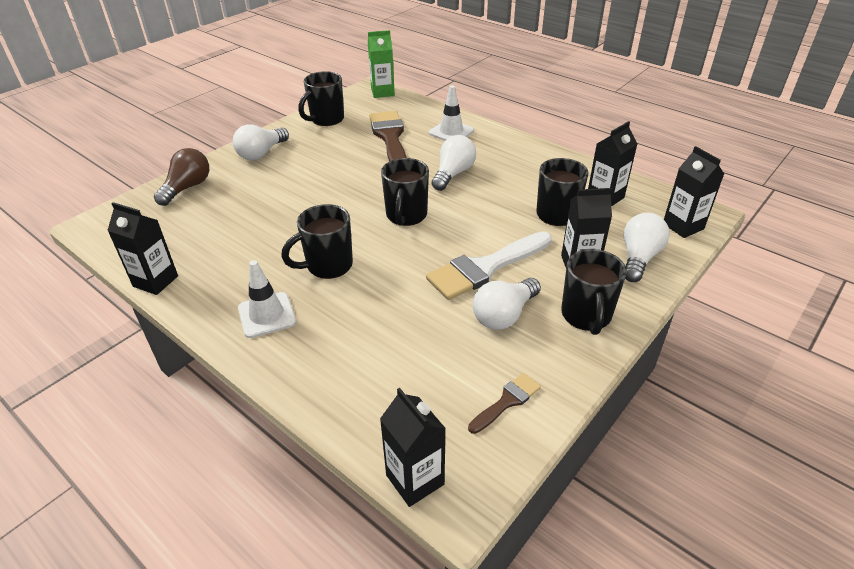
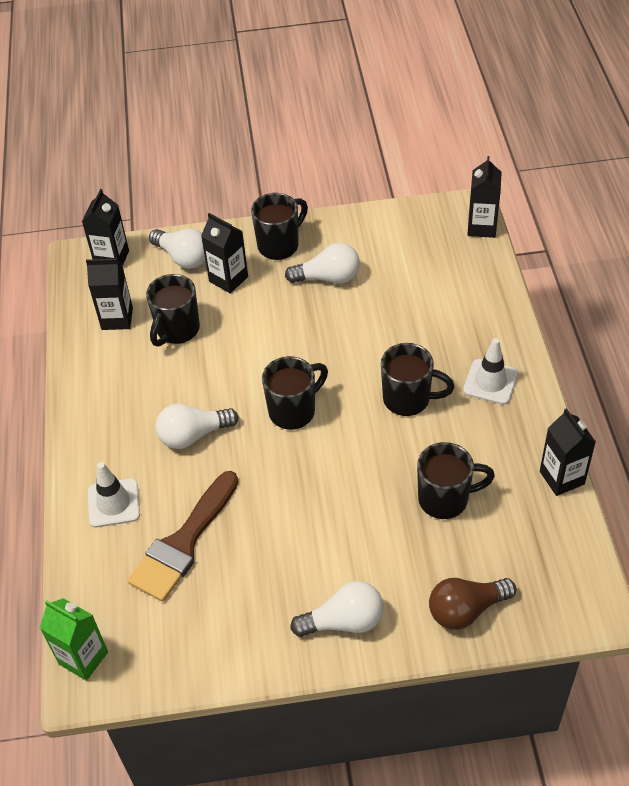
camera: 135 degrees left, 10 degrees up
(326, 119) = (212, 643): black mug -> black mug (445, 499)
(485, 268) = (294, 319): white brush -> none
(507, 401) = (391, 231): brown brush -> none
(639, 258) = (183, 257): white light bulb -> white light bulb turned 120 degrees counterclockwise

